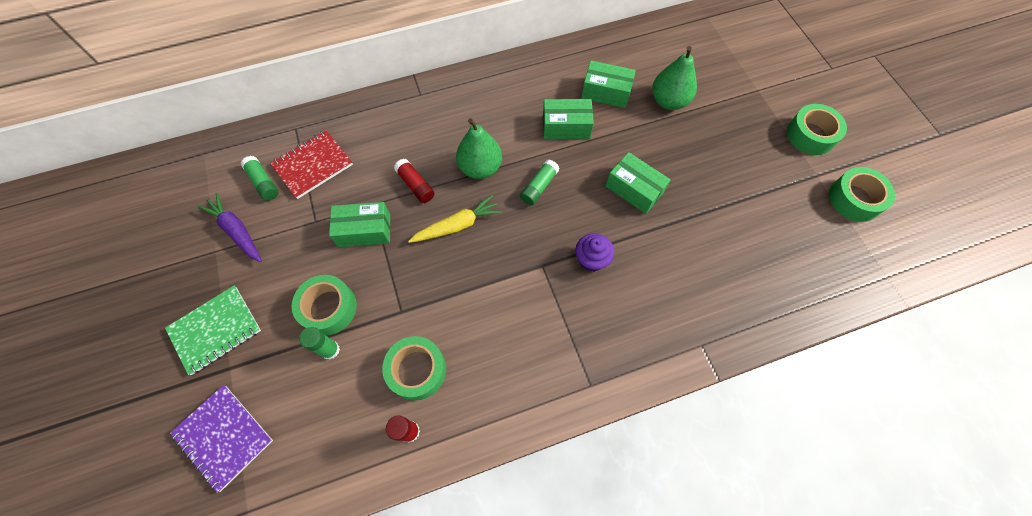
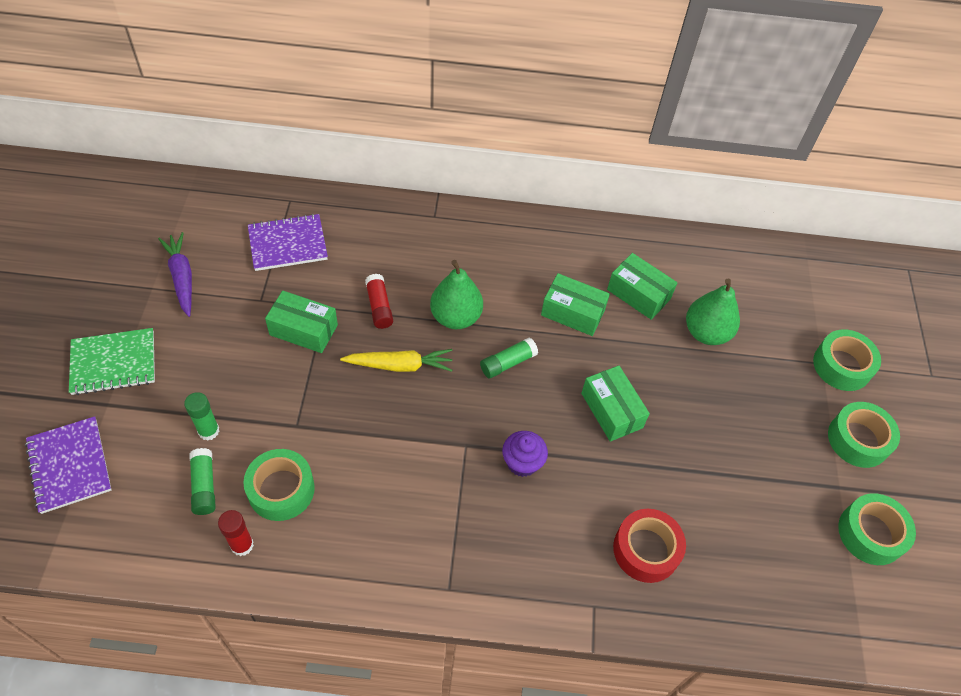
camera: 20 degrees right, 10 degrees down
(263, 182) = (231, 241): green glue stick -> green glue stick (204, 486)
(313, 165) = (288, 244): red notebook -> purple notebook
(328, 308) = (228, 390): green tape -> green tape (842, 366)
(714, 284) = (646, 550): none -> red tape

